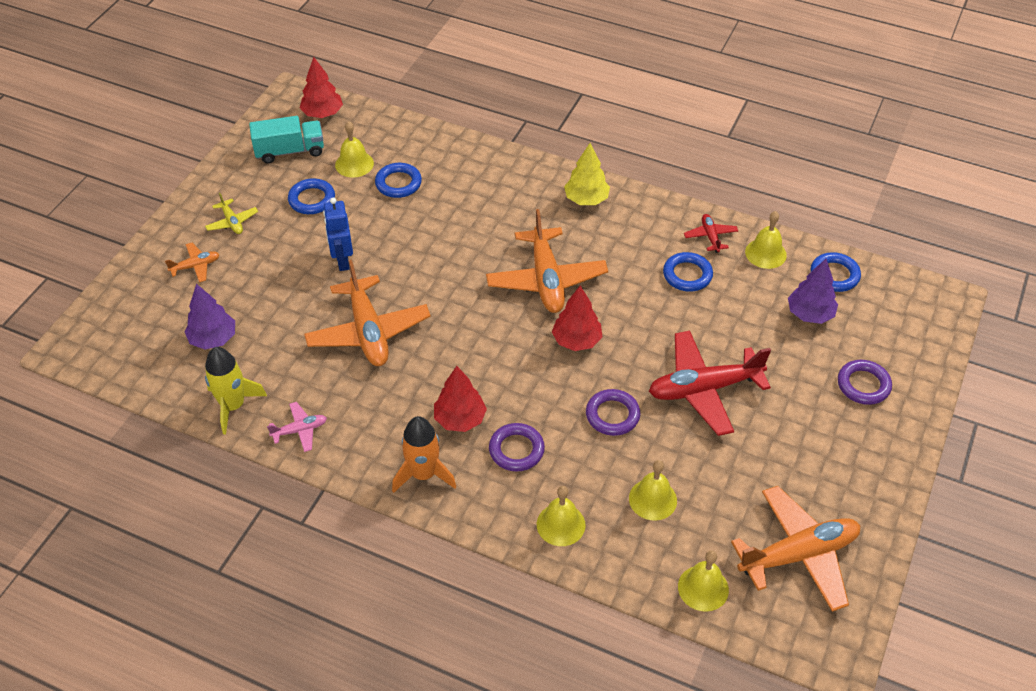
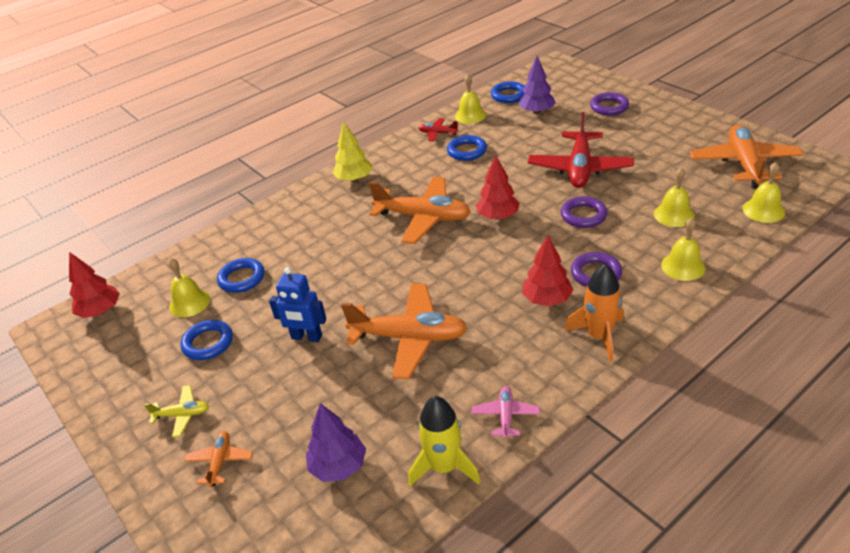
camera: 60 degrees left, 10 degrees down
(290, 151) = (126, 346): turquoise truck -> none

